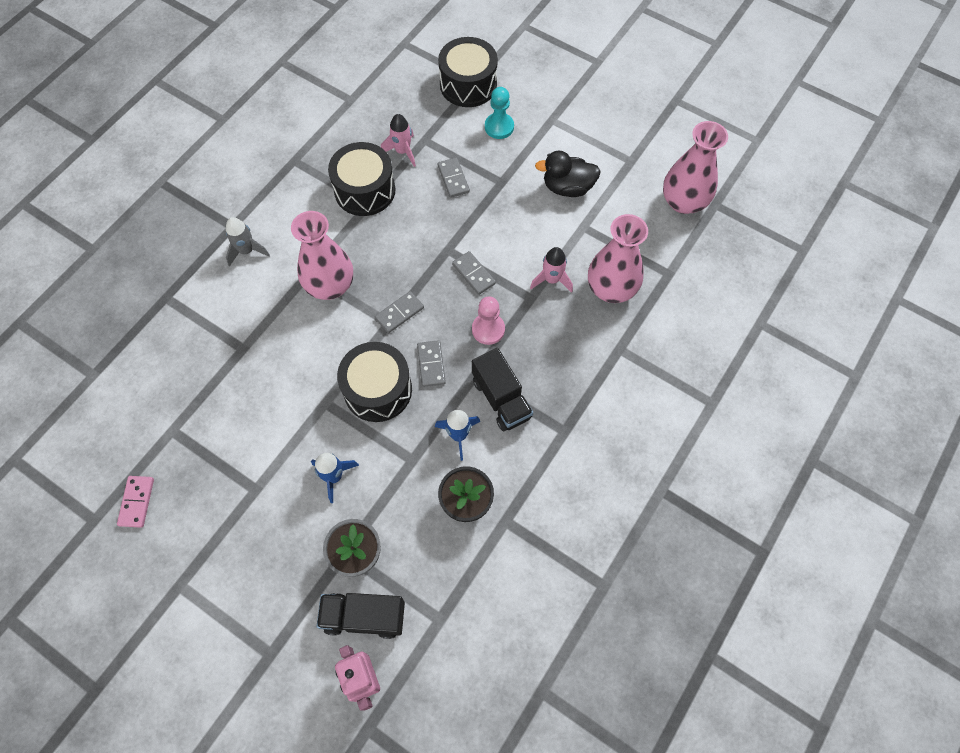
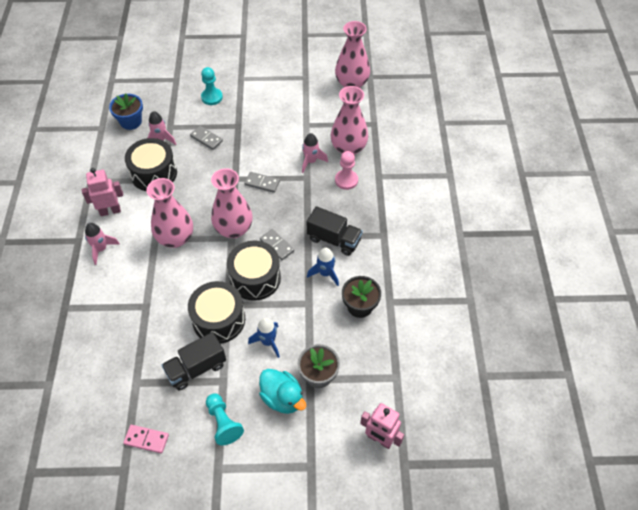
camera: 35 degrees left, 10 degrees down
(136, 502) = (146, 439): pink domino -> pink domino turned 45 degrees counterclockwise
(221, 538) = (223, 422): none -> turquoise pawn
(247, 251) = (101, 249): grey rocket -> pink rocket
(287, 210) = (110, 211): none -> pink robot
(300, 554) = (282, 398): none -> turquoise duck
(364, 616) = (351, 406): black truck -> black truck (196, 368)
(387, 109) = (131, 122): none -> blue flower pot
(399, 313) = (234, 229): grey domino -> pink vase
(468, 84) = (173, 84): black drum -> black drum (219, 319)
(488, 329) = (295, 207): pink pawn -> pink pawn (346, 180)
(567, 187) = (280, 109): black duck -> none

